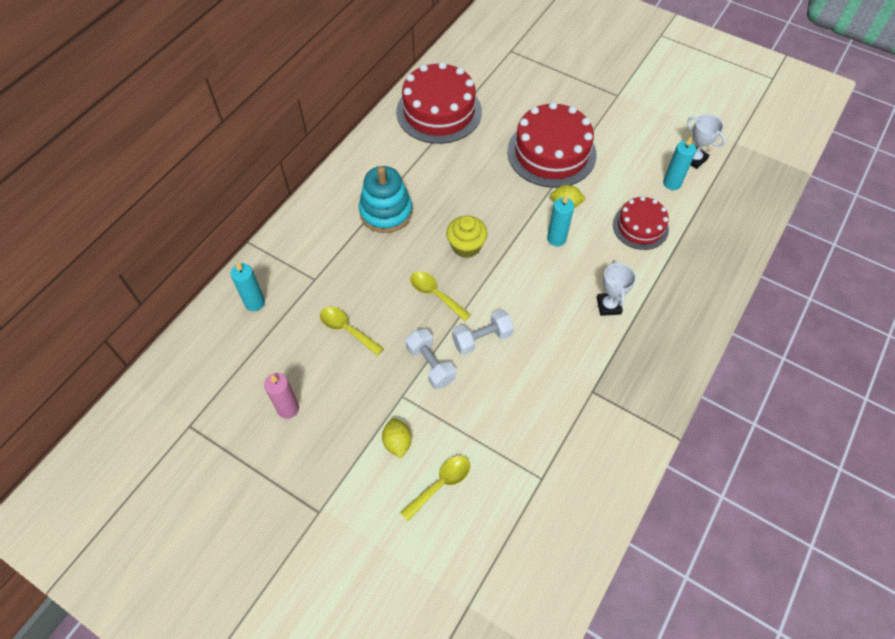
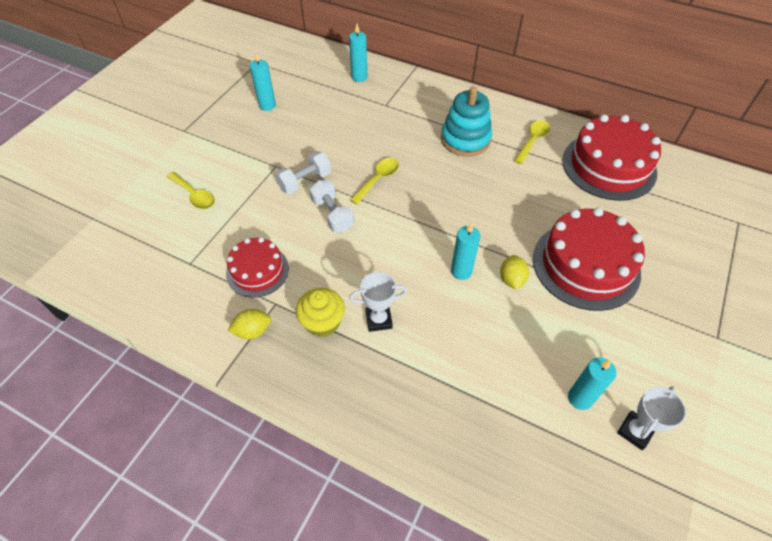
camera: 85 degrees right, 5 degrees down
(288, 408) = (267, 105): pink candle -> turquoise candle
(347, 329) = (338, 128): yellow spoon -> yellow spoon (532, 141)
(397, 442) = (234, 167): yellow lemon -> yellow lemon (253, 331)
(466, 246) = (437, 197): yellow cupcake -> yellow cupcake (322, 322)
(640, 227) = (496, 356): red cake -> red cake (257, 271)

